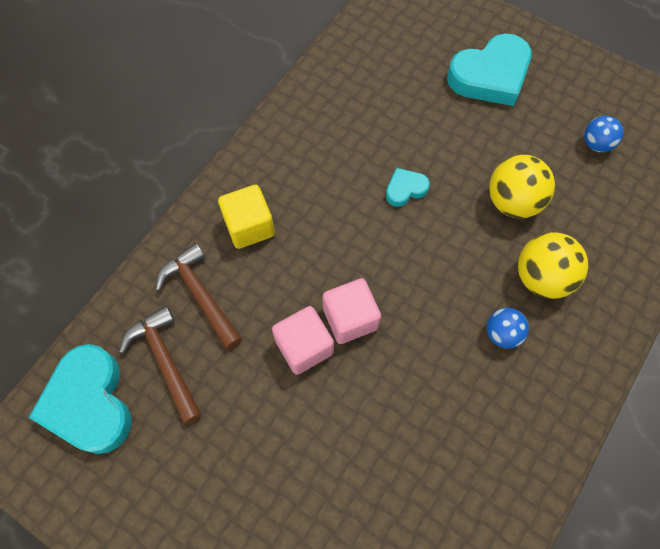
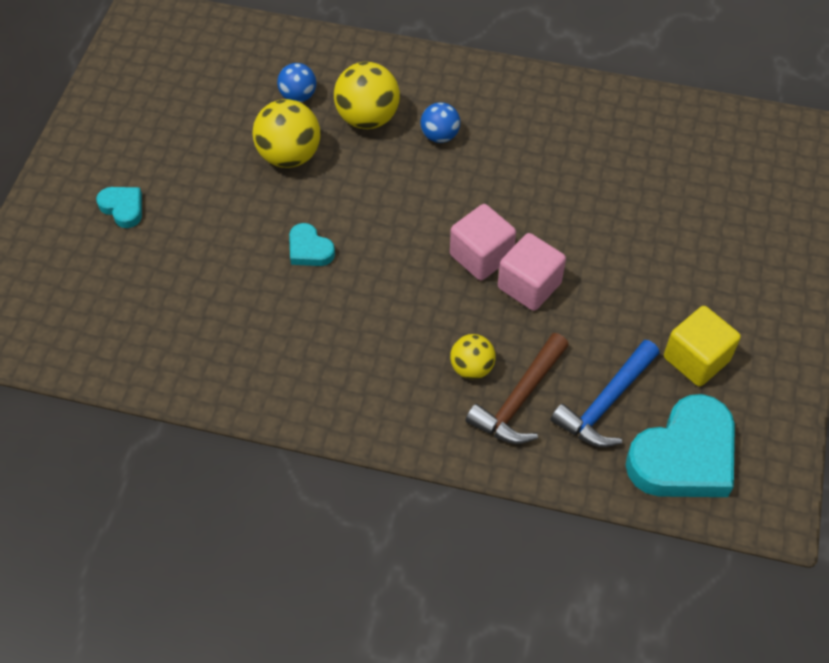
camera: 110 degrees left, 10 degrees down
(165, 361) = (606, 403): brown hammer -> blue hammer
(244, 270) = (471, 368): none -> yellow ball
(249, 226) = (417, 382): yellow cube -> yellow cube (696, 359)
(490, 75) = (123, 208): turquoise heart -> turquoise heart, size x0.48
(596, 144) = (191, 101): blue ball -> blue ball (298, 96)

